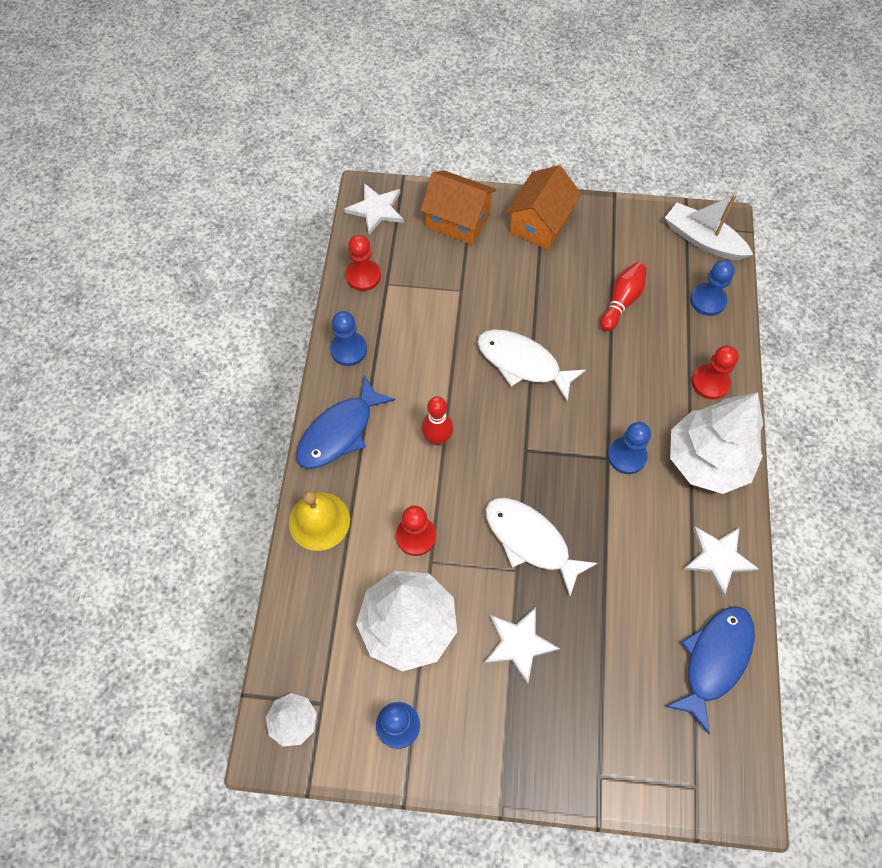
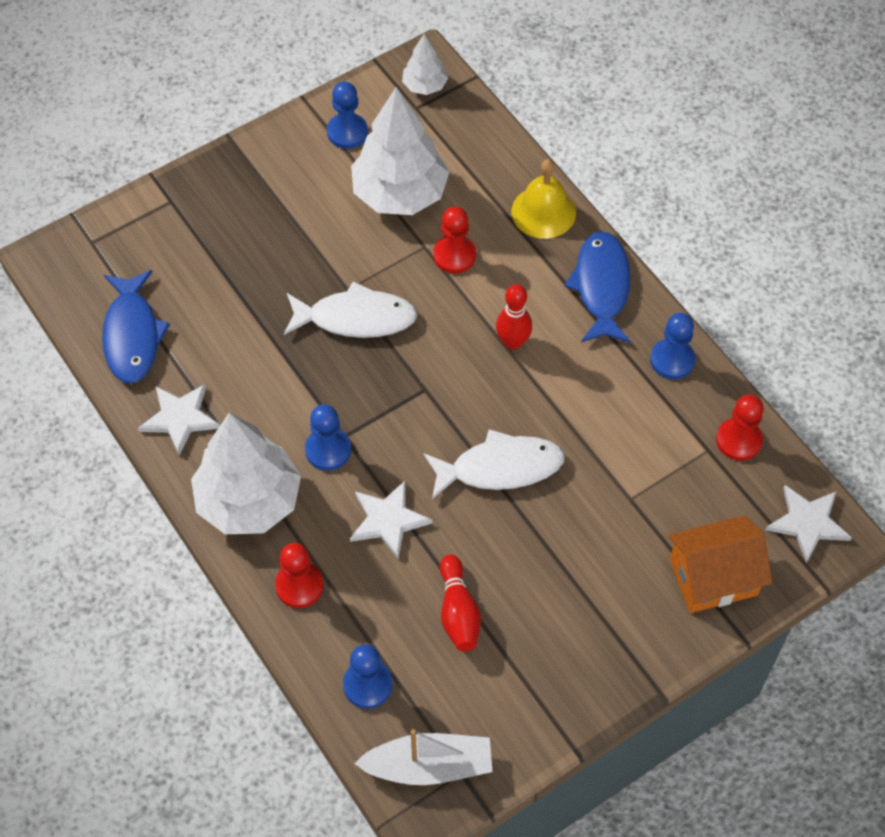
camera: 140 degrees right, 5 degrees down
(519, 643) = (302, 240): white star -> white star (388, 520)
(540, 223) = (625, 643): orange house -> none

